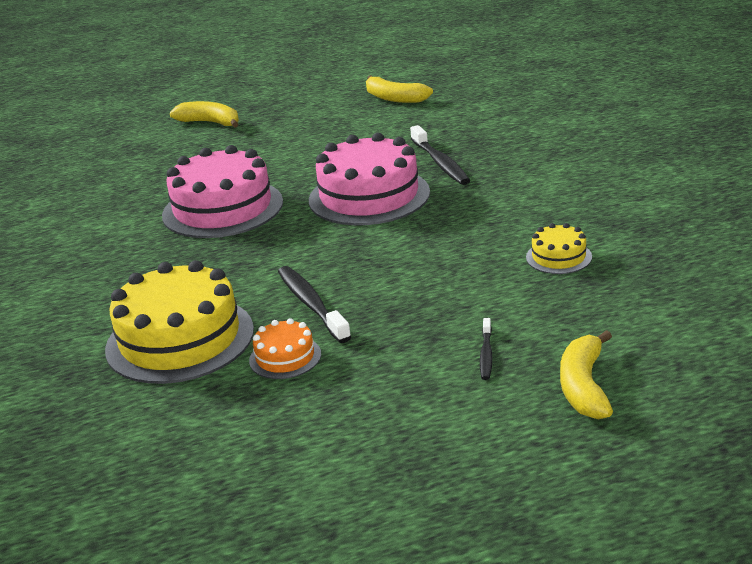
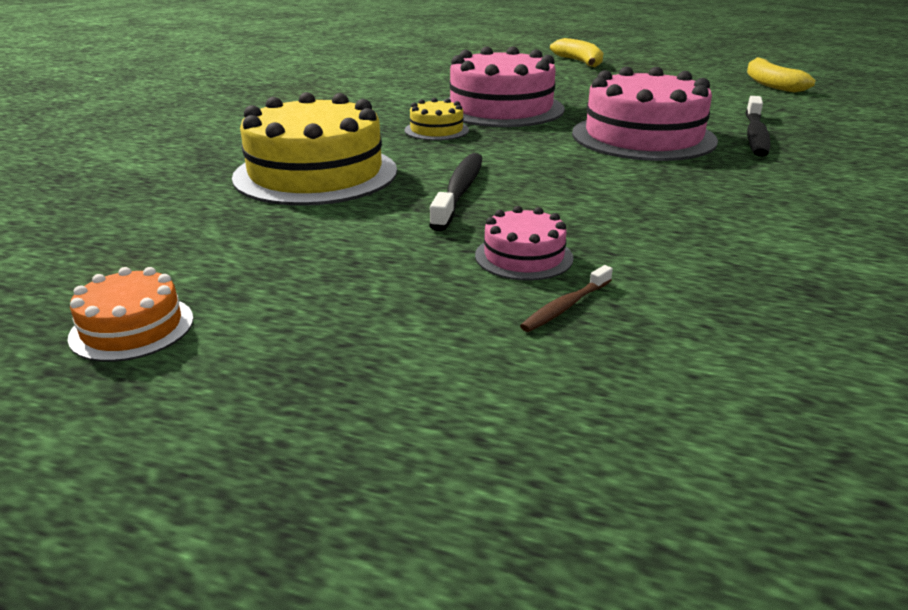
camera: 35 degrees right, 0 degrees up
(285, 357) = (367, 220): orange cake -> orange cake (132, 328)
(422, 334) = (523, 256): none -> pink cake
(486, 354) = (566, 306): black toothbrush -> brown toothbrush
(558, 257) = (796, 251): yellow cake -> yellow cake (436, 130)
(584, 386) = (645, 405): yellow banana -> none

